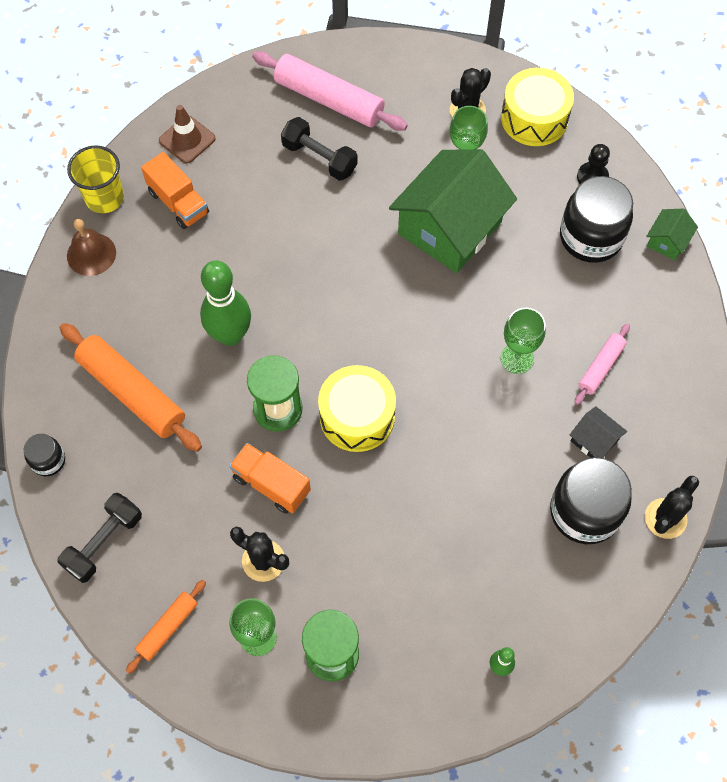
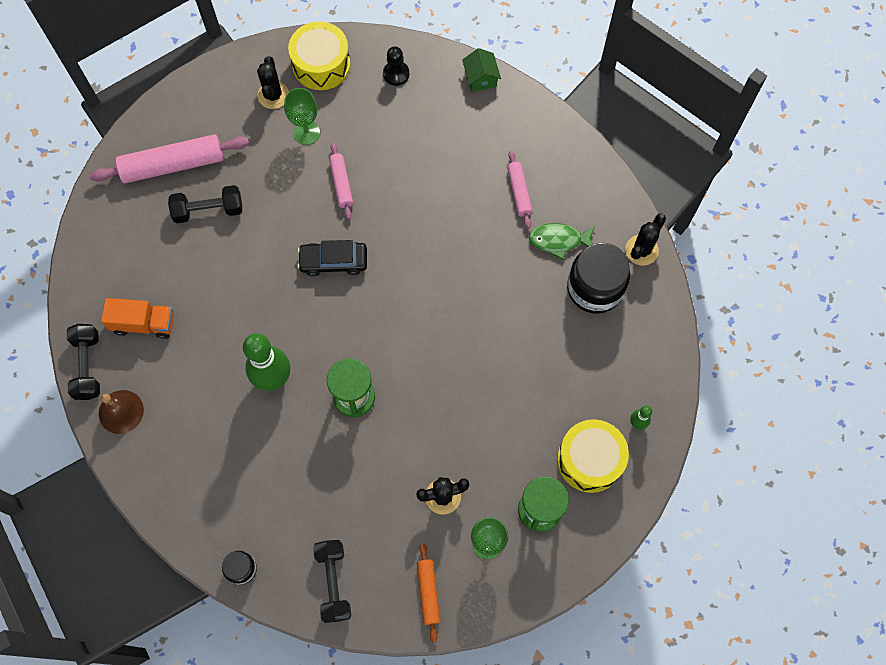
camera: 45 degrees left, 5 degrees up
(104, 198) = (88, 366): yellow cup -> black dumbbell
(132, 392) = (249, 474): orange rolling pin -> none
(187, 139) = (103, 276): brown traffic cone -> none
(271, 484) = (399, 446): orange truck -> none
(357, 416) = (407, 355): yellow drum -> yellow drum (590, 460)
(377, 285) = (333, 261): none -> black car
(450, 228) = (341, 184): green house -> pink rolling pin
(516, 358) = (465, 231): green goblet -> none
(591, 237) = (433, 114): black jar -> none
(594, 440) = (559, 240): black house -> green fish
(665, 518) = (641, 250): black cactus -> black cactus turned 45 degrees clockwise

